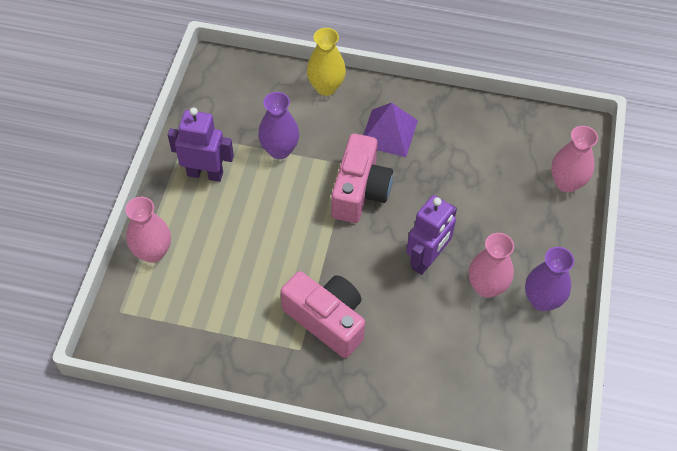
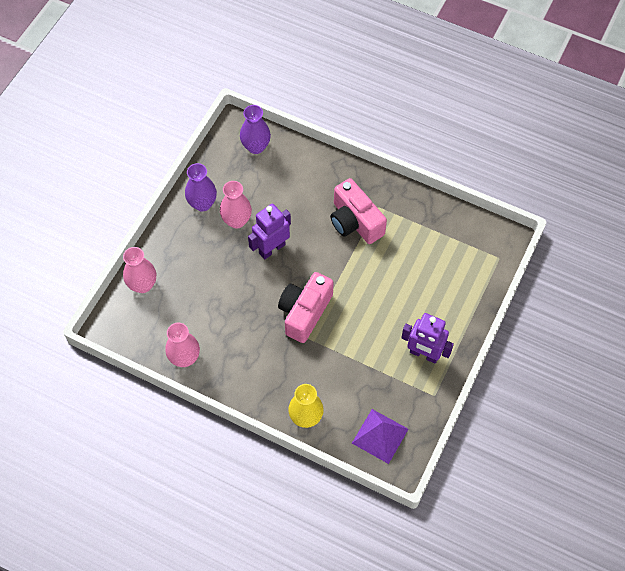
camera: 165 degrees left, 5 degrees up
(153, 252) = (472, 297): pink vase -> pink vase (185, 358)
(279, 150) = (359, 363): purple vase -> purple vase (256, 147)
(388, 133) = (266, 359): purple pyramid -> purple pyramid (380, 436)

